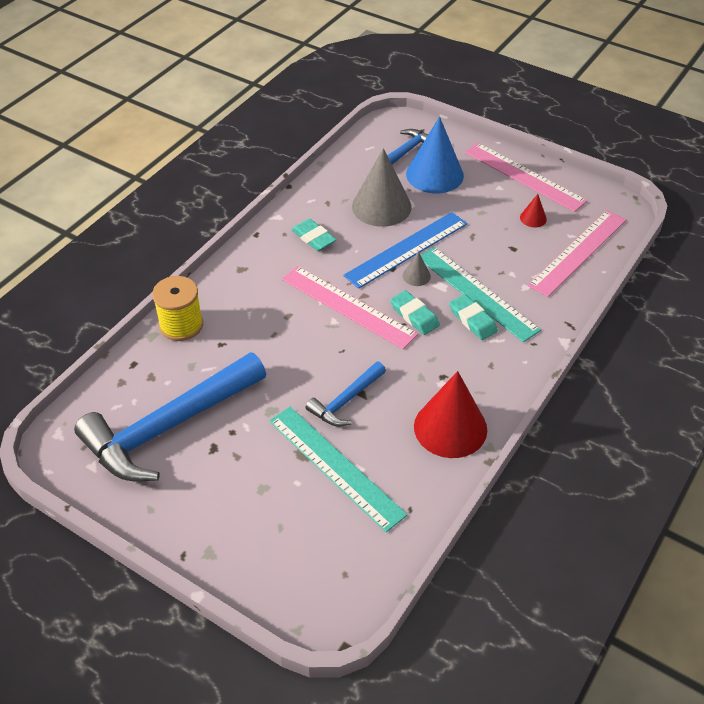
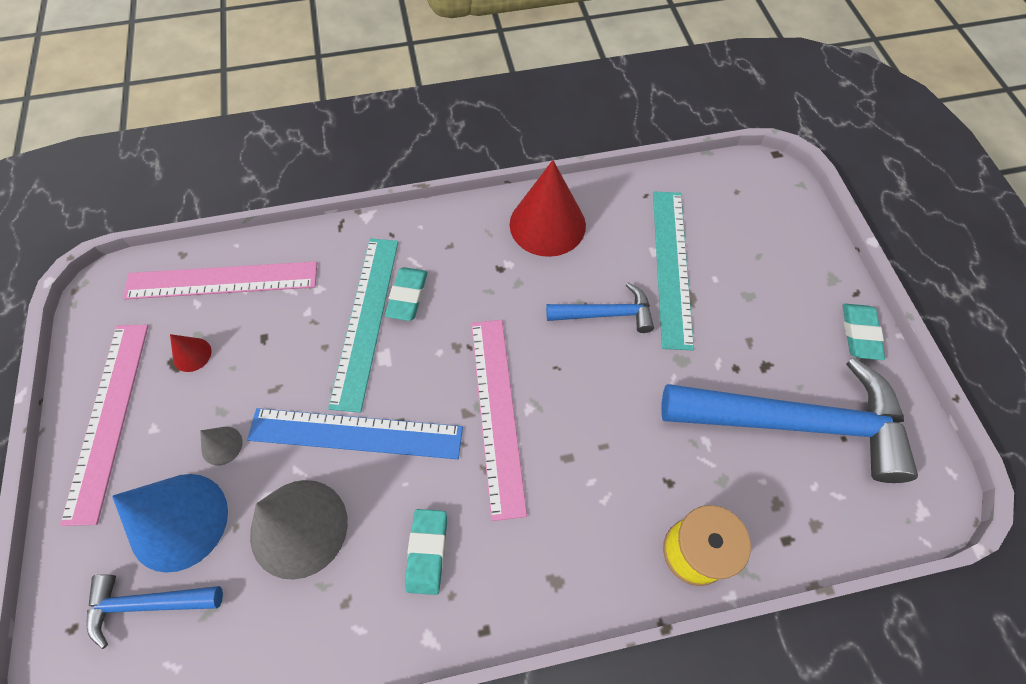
camera: 135 degrees left, 15 degrees up
(414, 315) = (449, 346): turquoise eraser -> turquoise eraser (860, 334)
(416, 276) = (390, 389): grey cone -> grey cone (222, 445)

